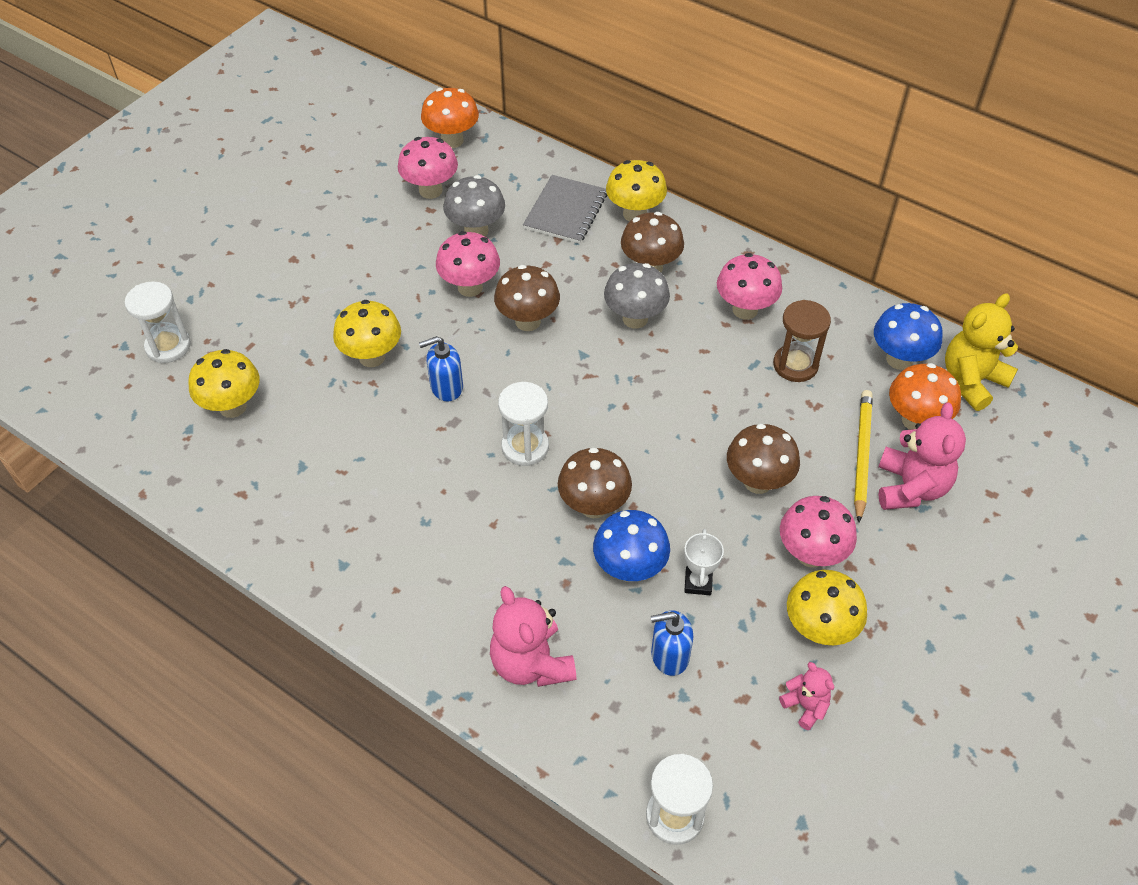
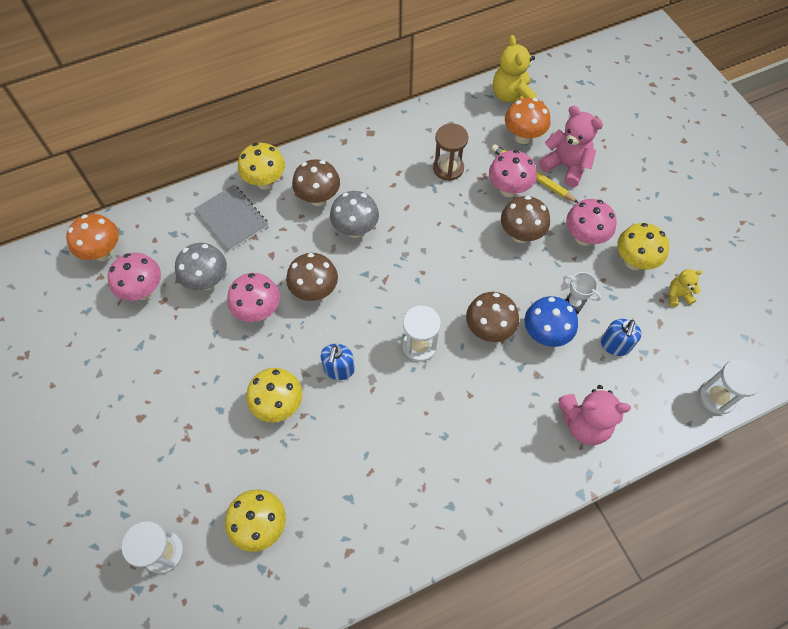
camera: 60 degrees left, 10 degrees up
(745, 310) = (389, 169): pink mushroom -> pink mushroom (508, 189)
(805, 706) = (678, 295): pink teddy bear -> yellow teddy bear
(899, 359) = (476, 118): blue mushroom -> none

